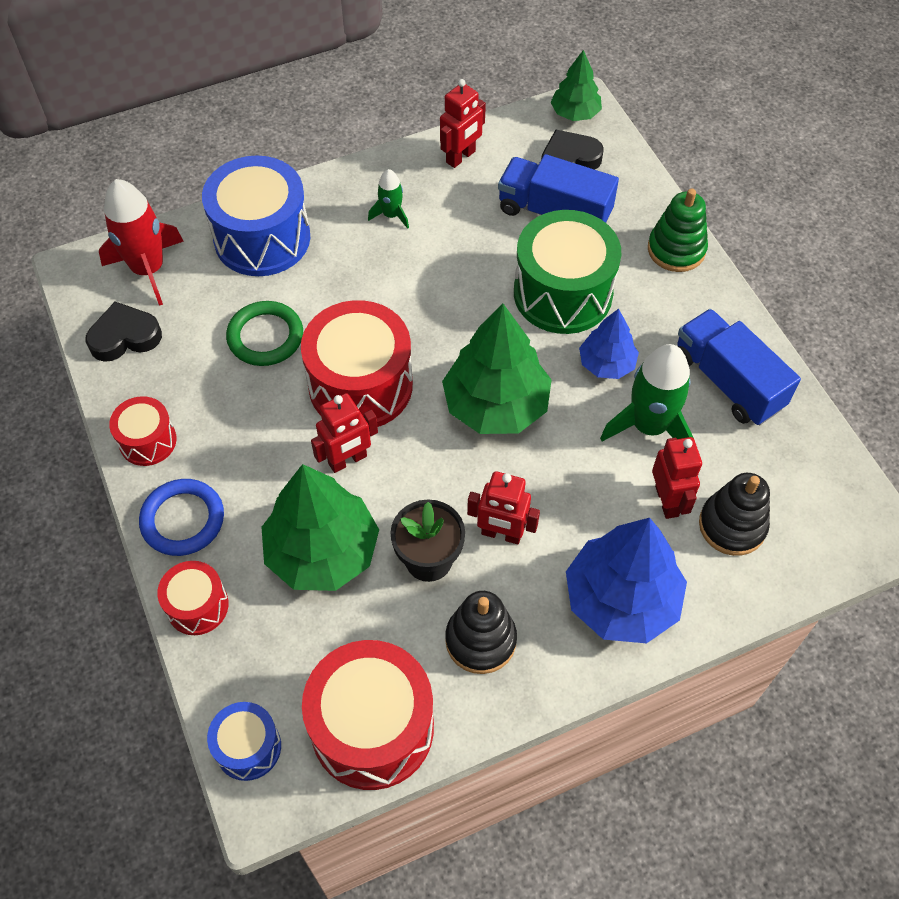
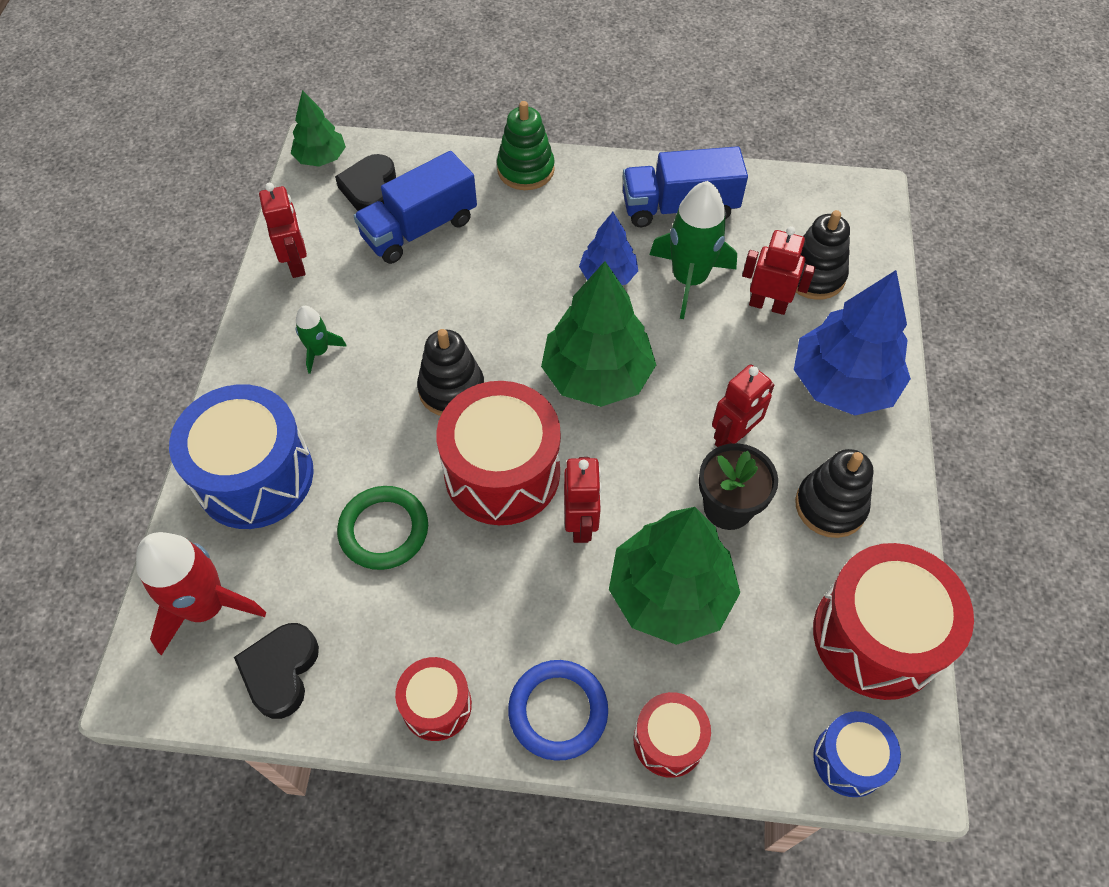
camera: 60 degrees left, 0 degrees up
(414, 314) = (451, 389): none -> black stacking toy
(563, 293) = (512, 267): green drum -> none

